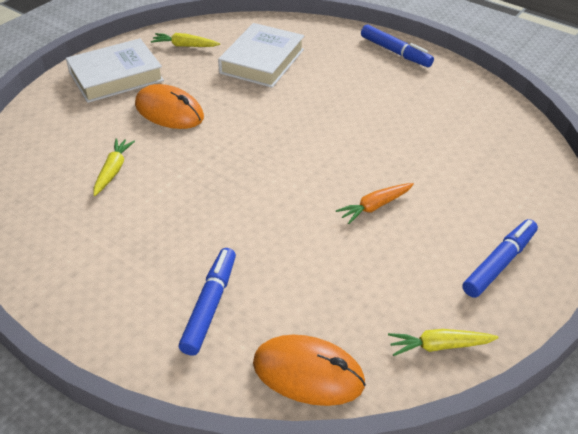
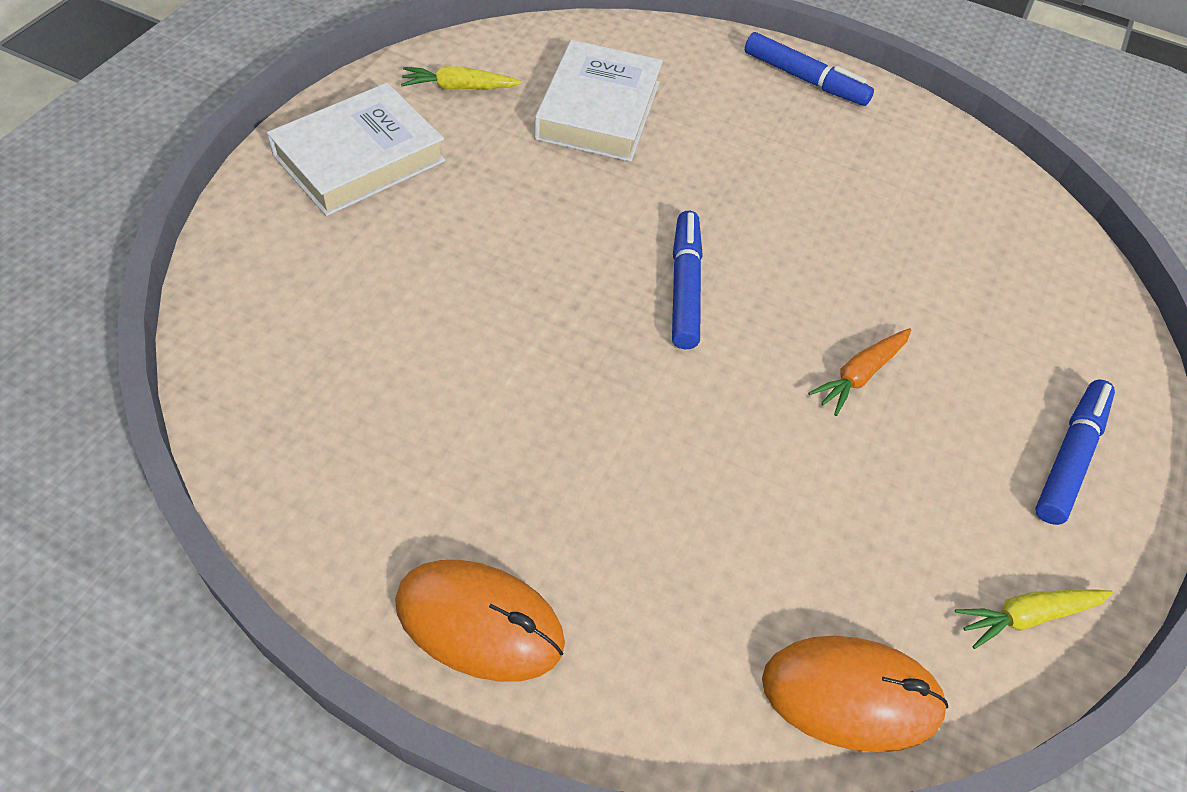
camera: 15 degrees left, 10 degrees up
(113, 171) = (417, 351): yellow carrot -> none
(169, 111) = (474, 222): orange mouse -> orange mouse (479, 622)
(210, 305) = (662, 593): blue marker -> blue marker (685, 287)

